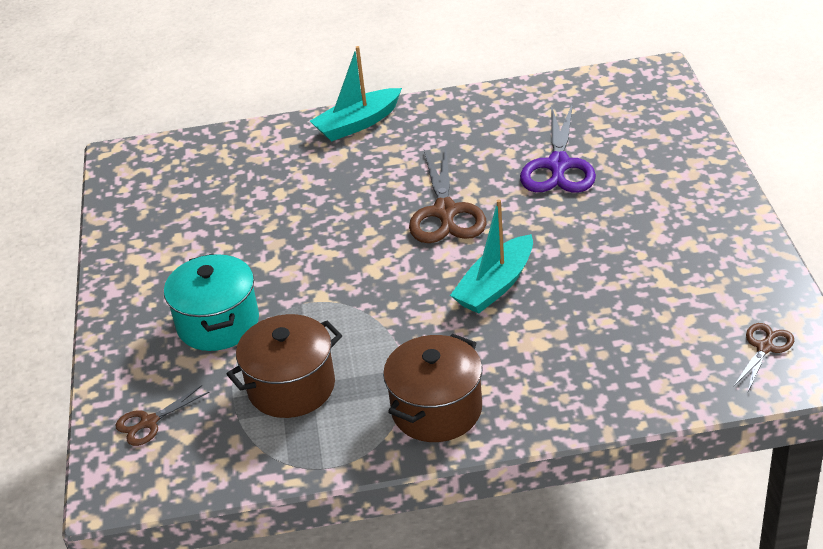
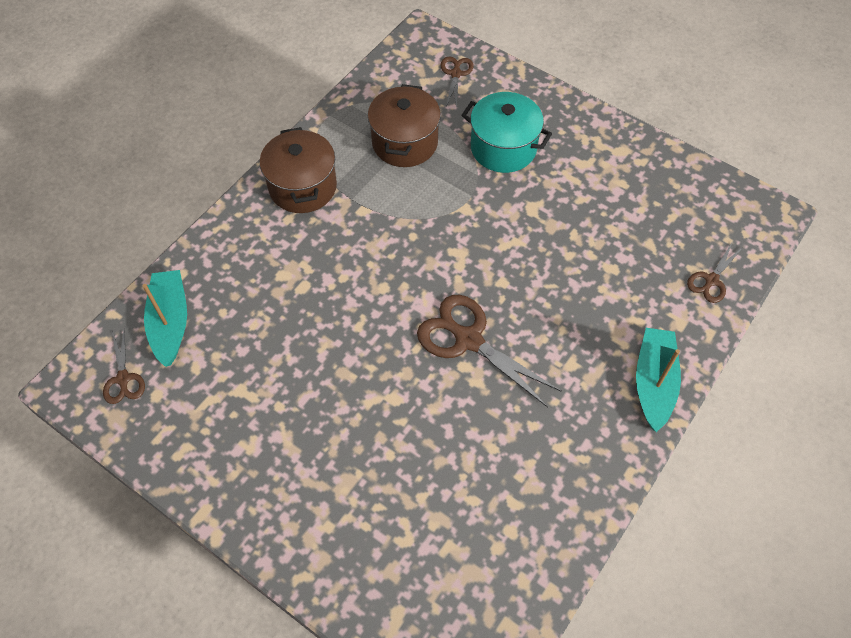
camera: 130 degrees right, 20 degrees up
(228, 148) = (711, 280): none -> brown scissors
(495, 285) = (359, 299): turquoise boat -> turquoise boat (170, 322)
(558, 165) = (434, 460): purple scissors -> none

